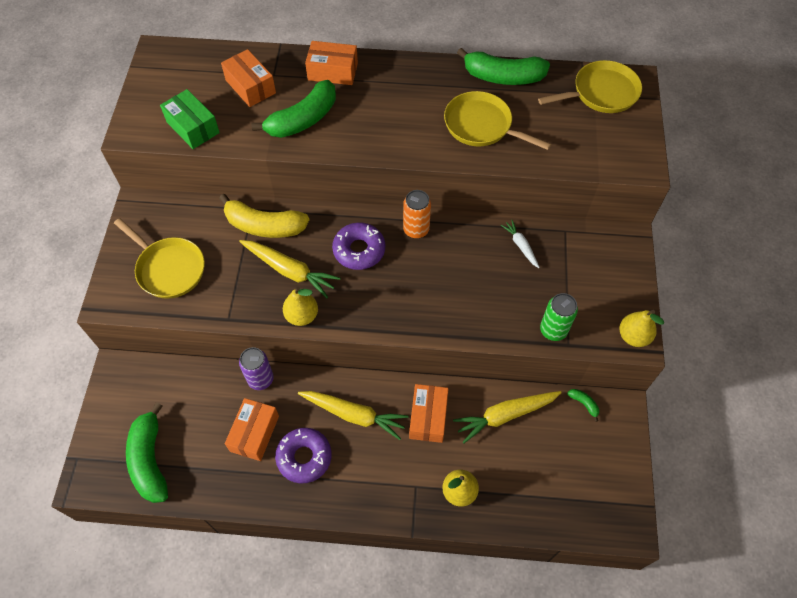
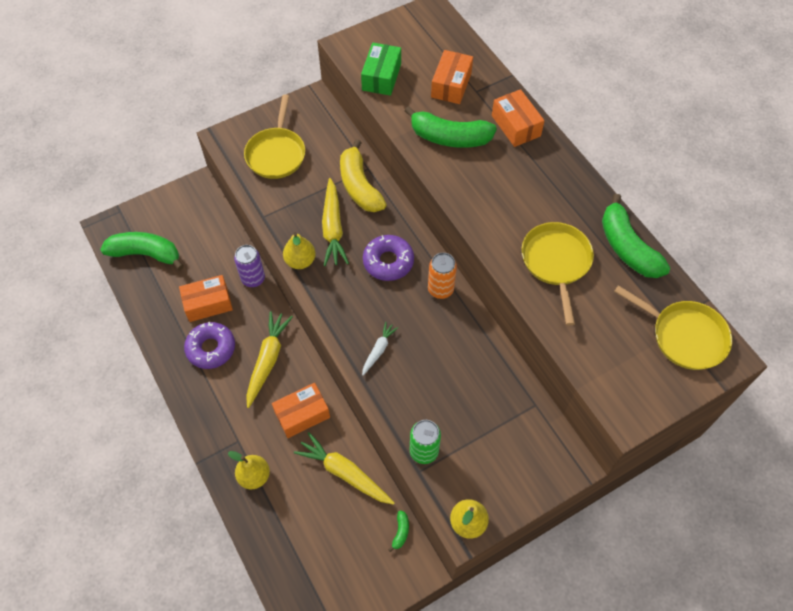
camera: 55 degrees right, 0 degrees up
(150, 460) = (146, 254): green banana -> green banana turned 60 degrees clockwise
(354, 415) = (268, 360): yellow carrot -> yellow carrot turned 150 degrees counterclockwise
(520, 246) = (489, 377): white carrot -> white carrot (378, 350)

